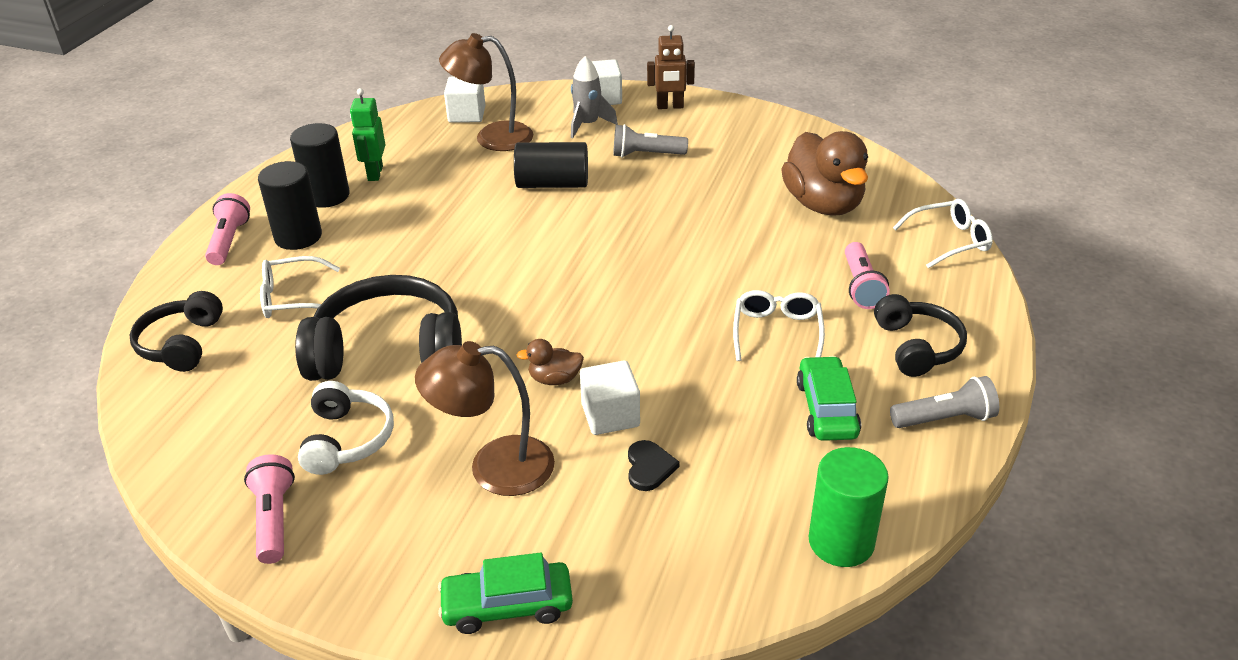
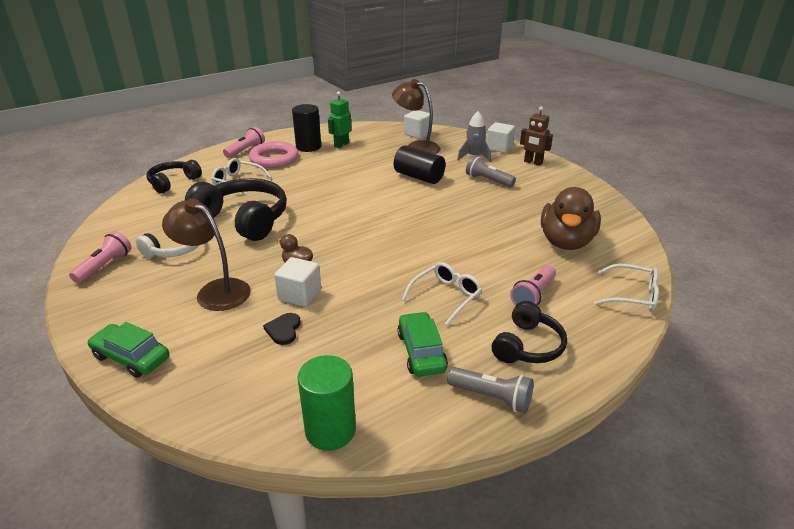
camera: 35 degrees right, 5 degrees down
(298, 237) = (274, 159): black cylinder -> pink ring
(649, 467) = (283, 330): black heart -> black heart turned 150 degrees clockwise
(826, 409) = (421, 352): green car -> green car turned 45 degrees counterclockwise

